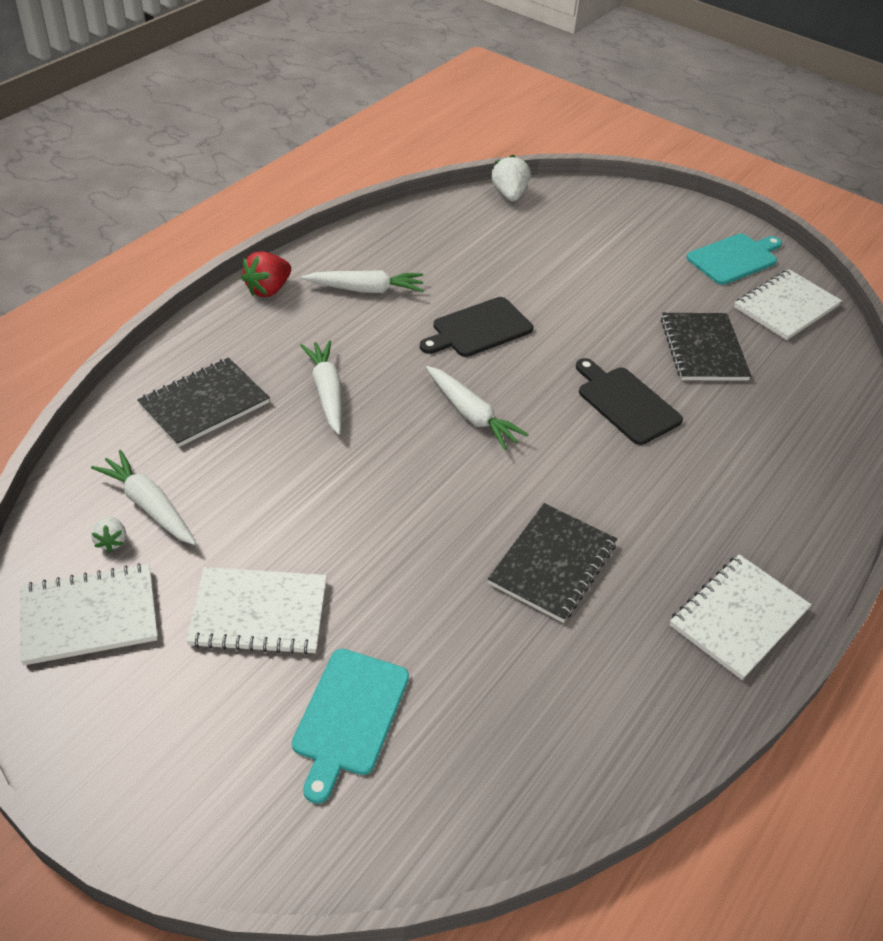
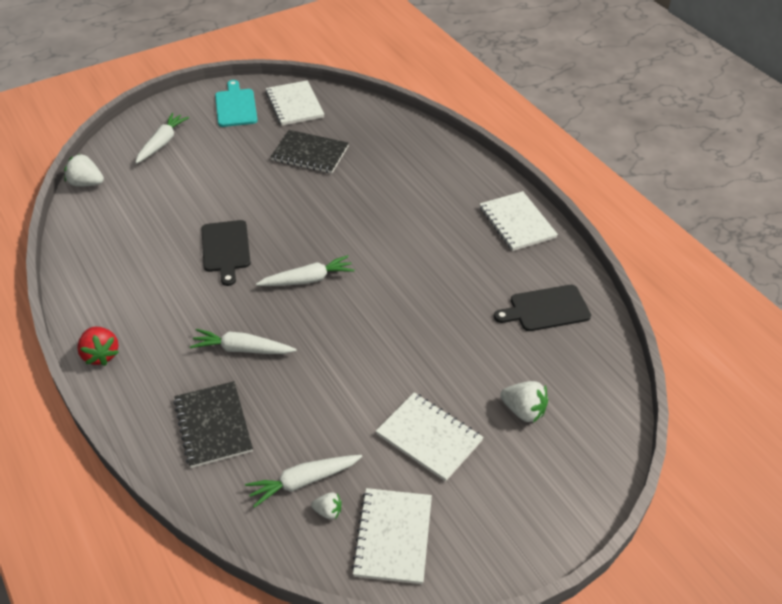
camera: 65 degrees left, 0 degrees up
(259, 613) = (429, 437): white notebook -> white notebook turned 75 degrees counterclockwise
(349, 716) = (523, 411): turquoise cutting board -> white strawberry
(365, 289) = (141, 296): white carrot -> white carrot (162, 143)
(553, 564) = (449, 283): black notebook -> none
(626, 403) = (337, 204): black cutting board -> black cutting board (546, 309)

